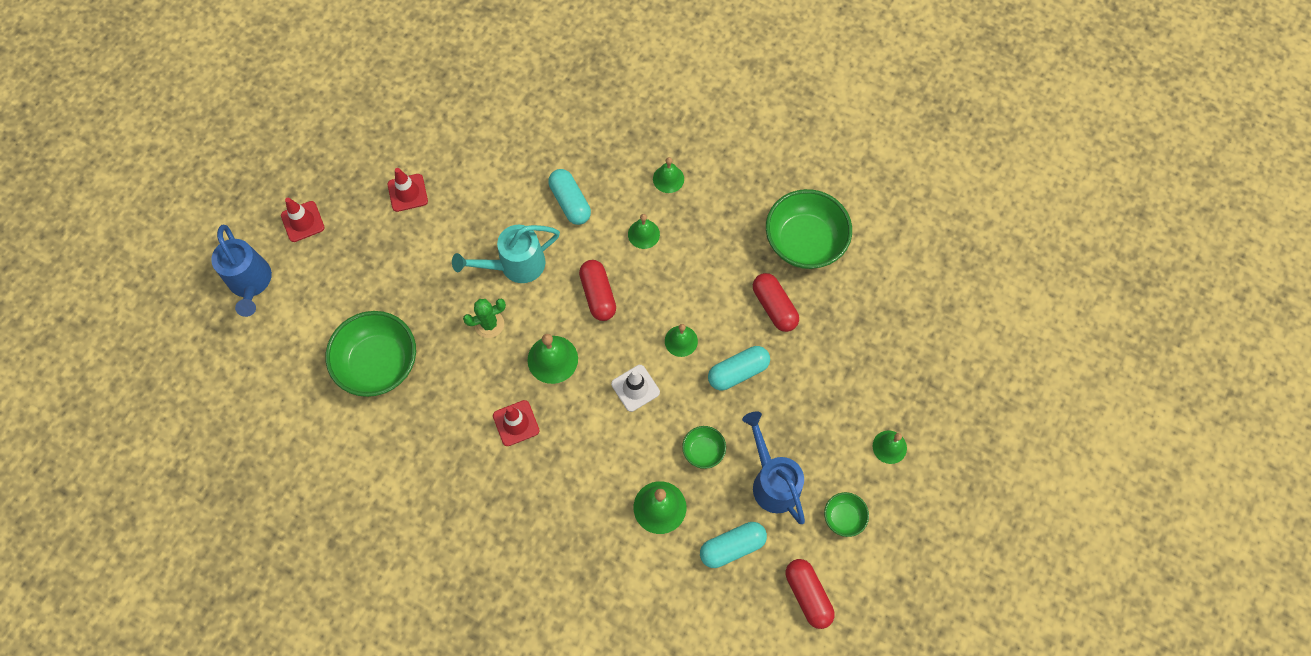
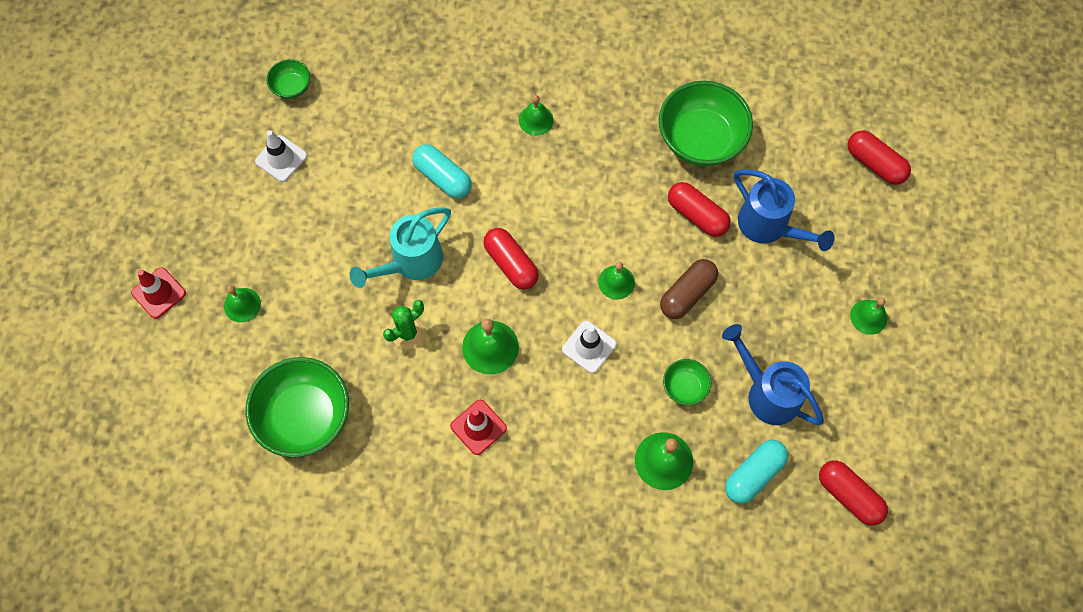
camera: 20 degrees left, 0 degrees up
(251, 283) = (127, 378): blue watering can -> blue watering can (768, 226)
(407, 193) = (263, 224): red traffic cone -> none
(443, 142) = (281, 158): none -> white traffic cone
(643, 234) = (533, 185): green bell -> green bell (242, 305)
(738, 372) = (687, 294): turquoise capsule -> brown capsule
(843, 517) = (852, 404): green bowl -> green bowl (291, 87)
(951, 314) = (875, 164): none -> red capsule

